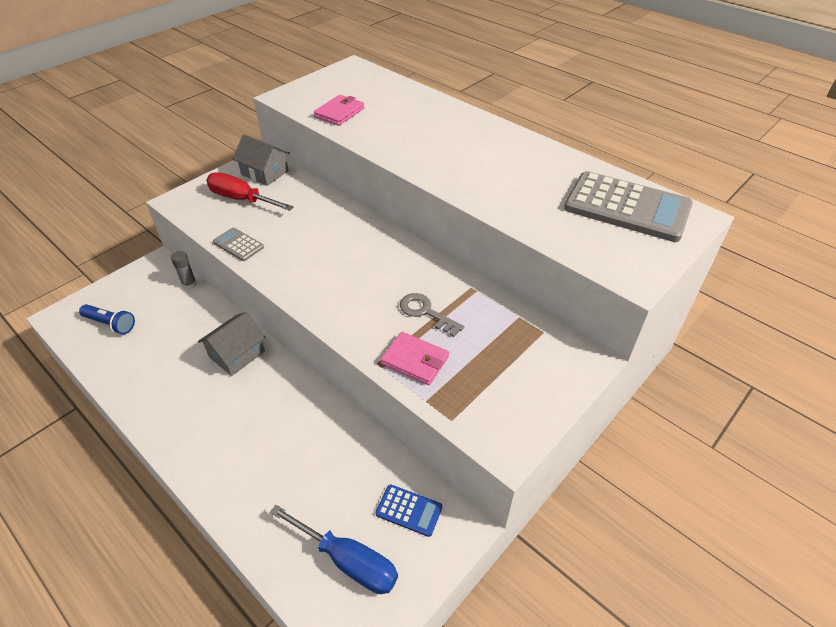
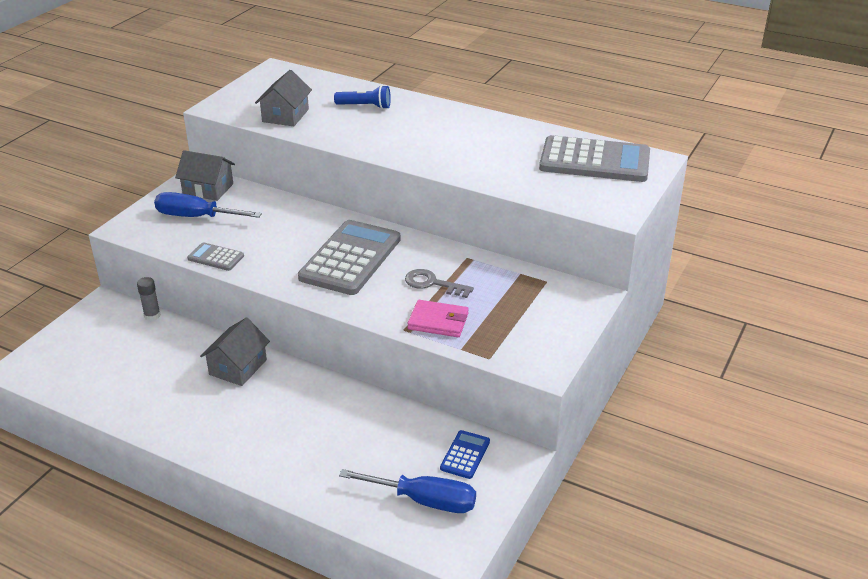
camera: 15 degrees left, 10 degrees down
(111, 324) = (83, 365): blue flashlight -> blue flashlight (365, 106)
(242, 199) = (196, 217): red screwdriver -> blue screwdriver
(339, 113) = (285, 115): pink wallet -> grey house
(358, 268) = (350, 258): none -> grey calculator
(409, 510) = (465, 455): blue calculator -> blue calculator turned 75 degrees counterclockwise

